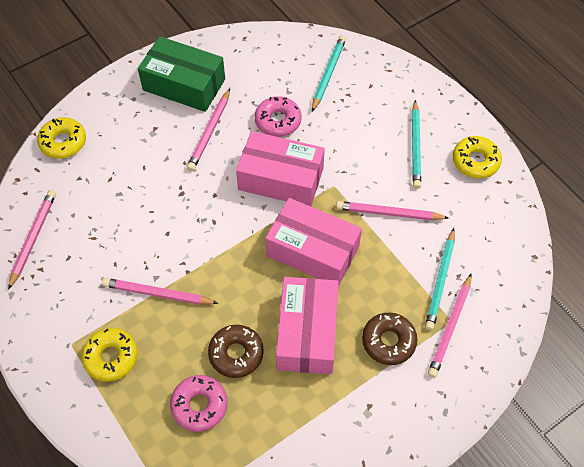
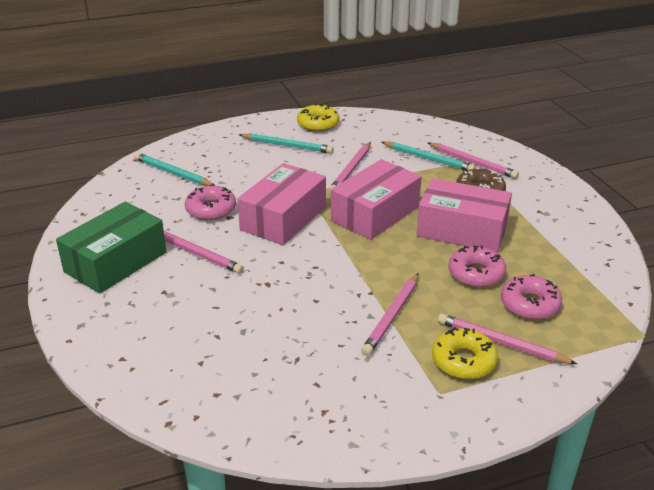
camera: 75 degrees left, 25 degrees down
(33, 238) = (274, 414): pink pencil -> pink pencil (501, 342)
(63, 142) = (134, 371): yellow donut -> none
(236, 354) = (476, 274): brown donut -> pink donut

